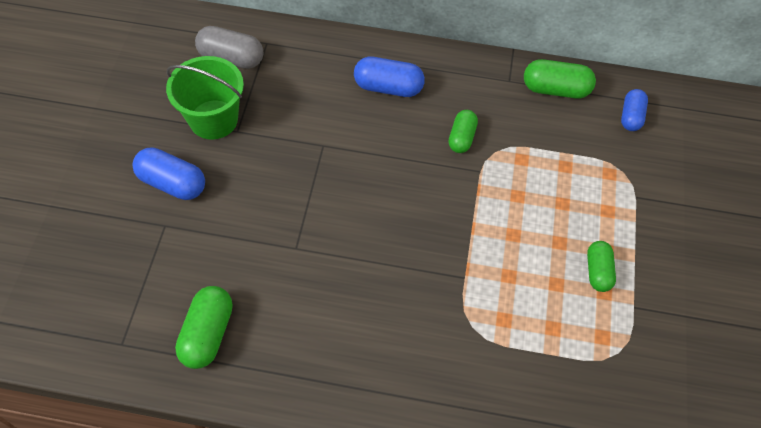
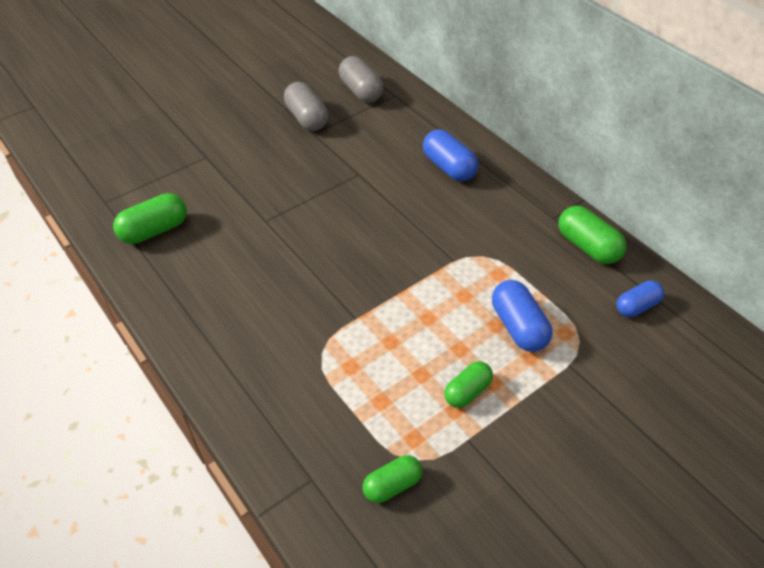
camera: 45 degrees right, 10 degrees down
(172, 183) = (239, 137): blue capsule -> blue capsule (518, 327)
(213, 119) = (307, 118): green bucket -> grey capsule
(461, 138) = (466, 230): green capsule -> green capsule (392, 485)

